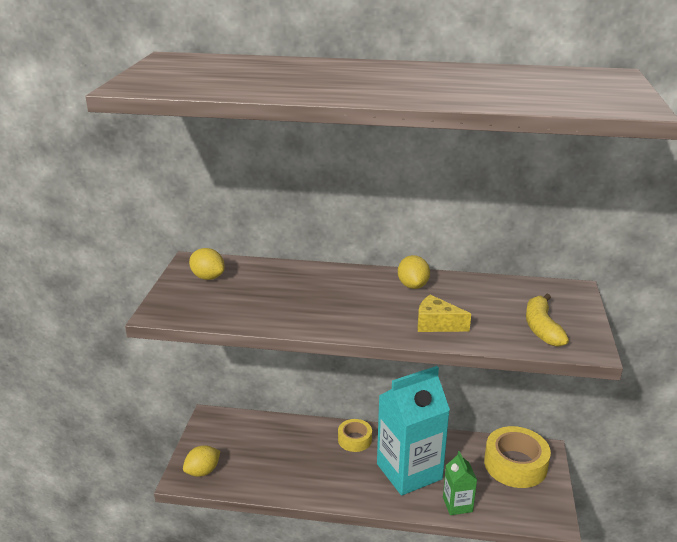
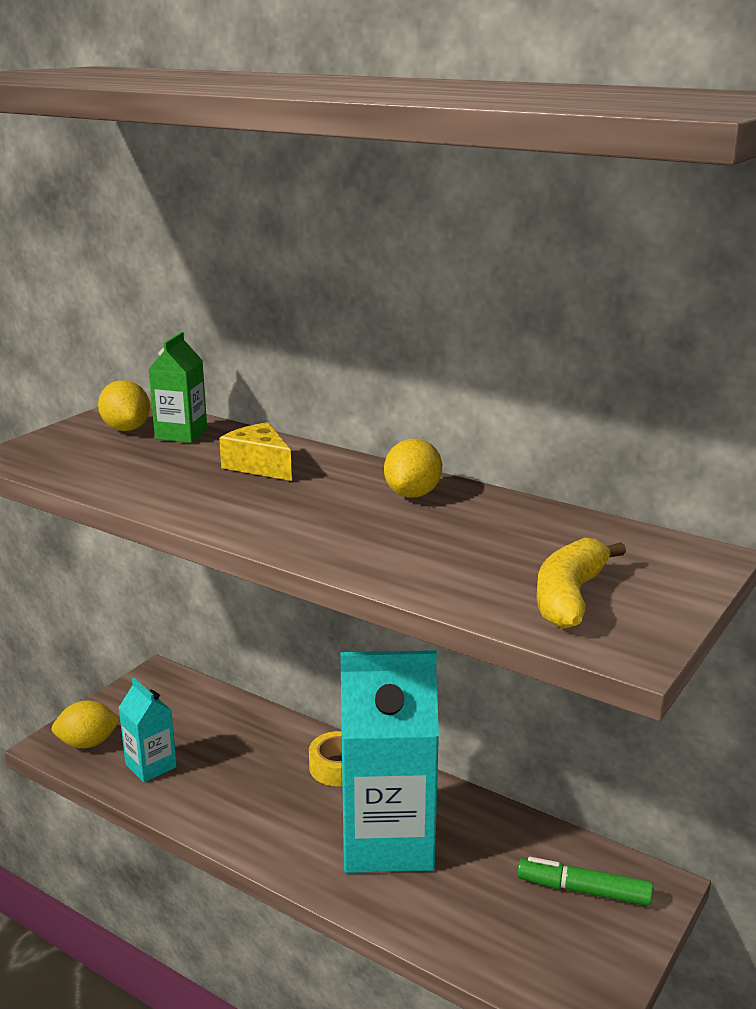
camera: 25 degrees right, 5 degrees down
(251, 472) = (151, 766): none -> turquoise carton
(436, 324) = (387, 551): yellow cheese -> yellow cheese (259, 466)
(457, 504) = (428, 919): green carton -> green carton (181, 434)
(515, 464) = (583, 890): yellow tape -> green marker

